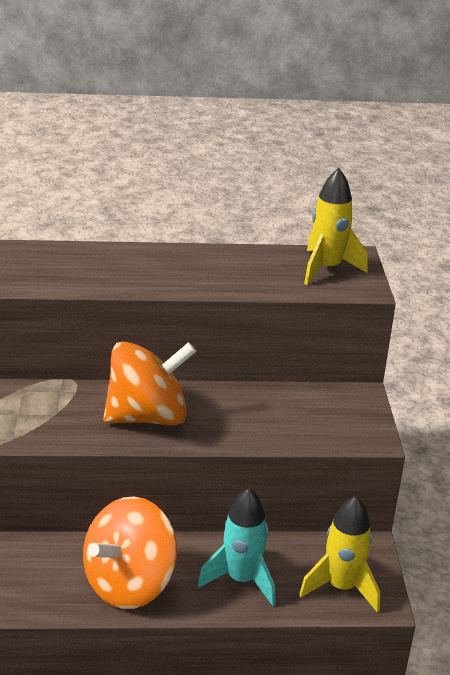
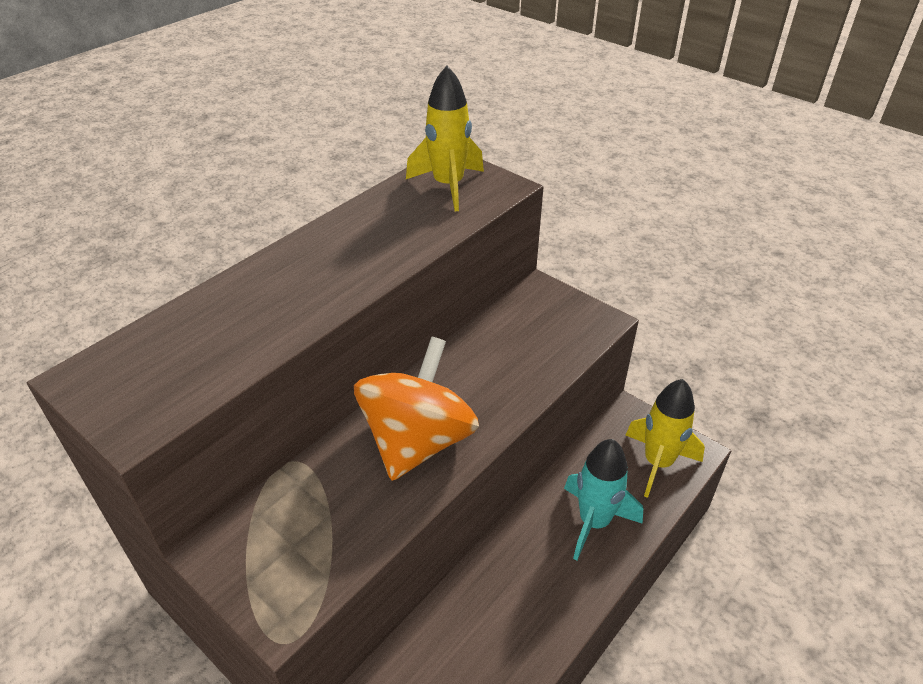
camera: 45 degrees left, 10 degrees up
(130, 583) = (525, 610): orange spinning top -> none

